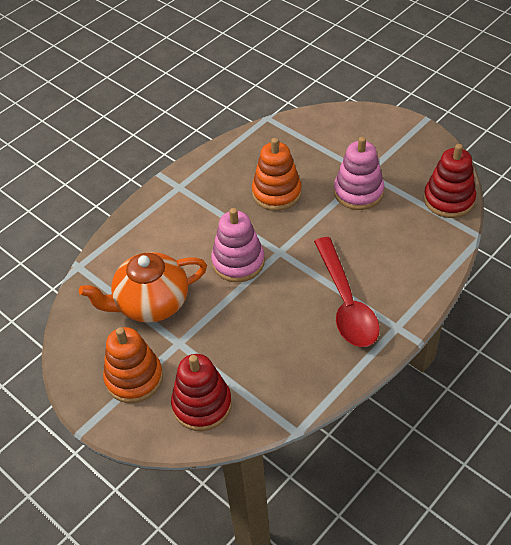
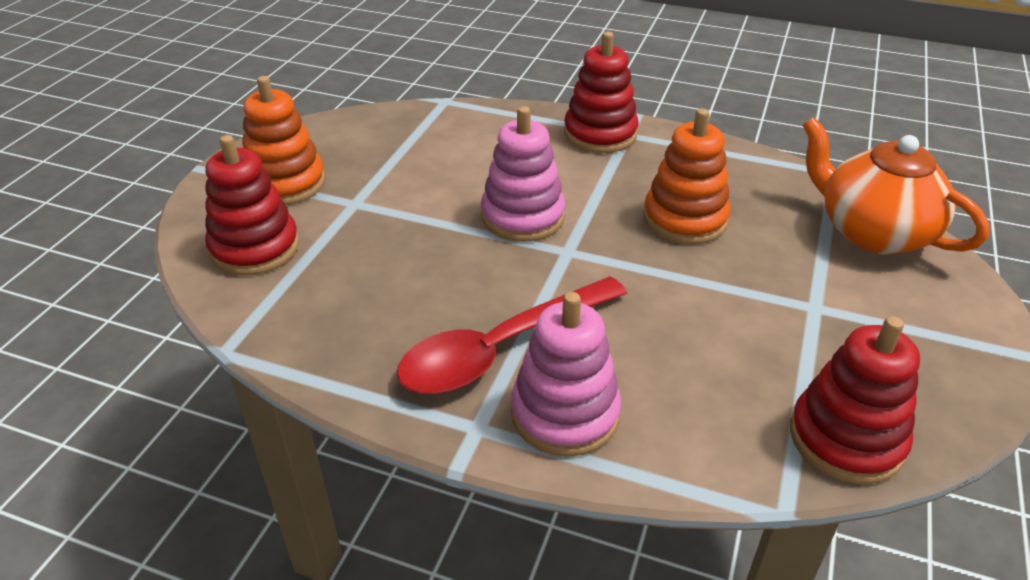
camera: 65 degrees right, 10 degrees down
(151, 303) = (411, 165): orange teapot -> orange teapot (872, 232)
(171, 199) = (600, 134): none -> red stacking toy
(358, 192) = (760, 307): pink stacking toy -> pink stacking toy (565, 414)

